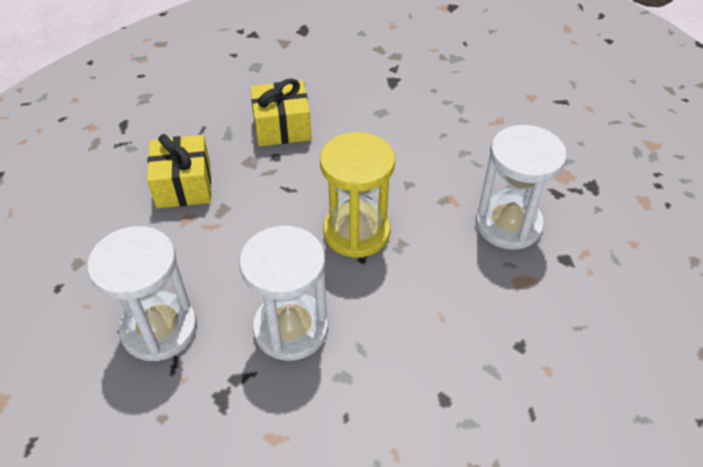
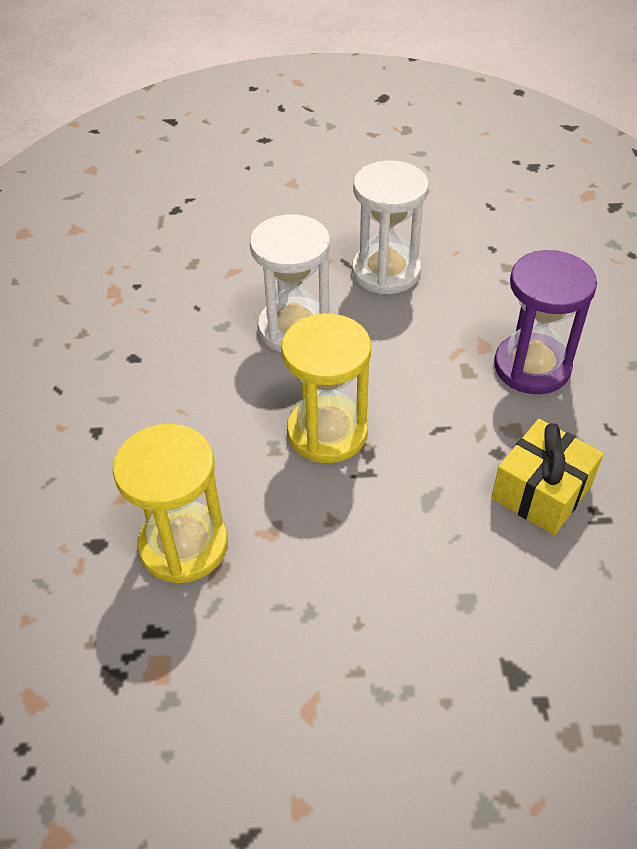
camera: 140 degrees right, 0 degrees up
(184, 185) = (532, 367): yellow gift -> purple hourglass
(508, 224) = (183, 545): white hourglass -> yellow hourglass

